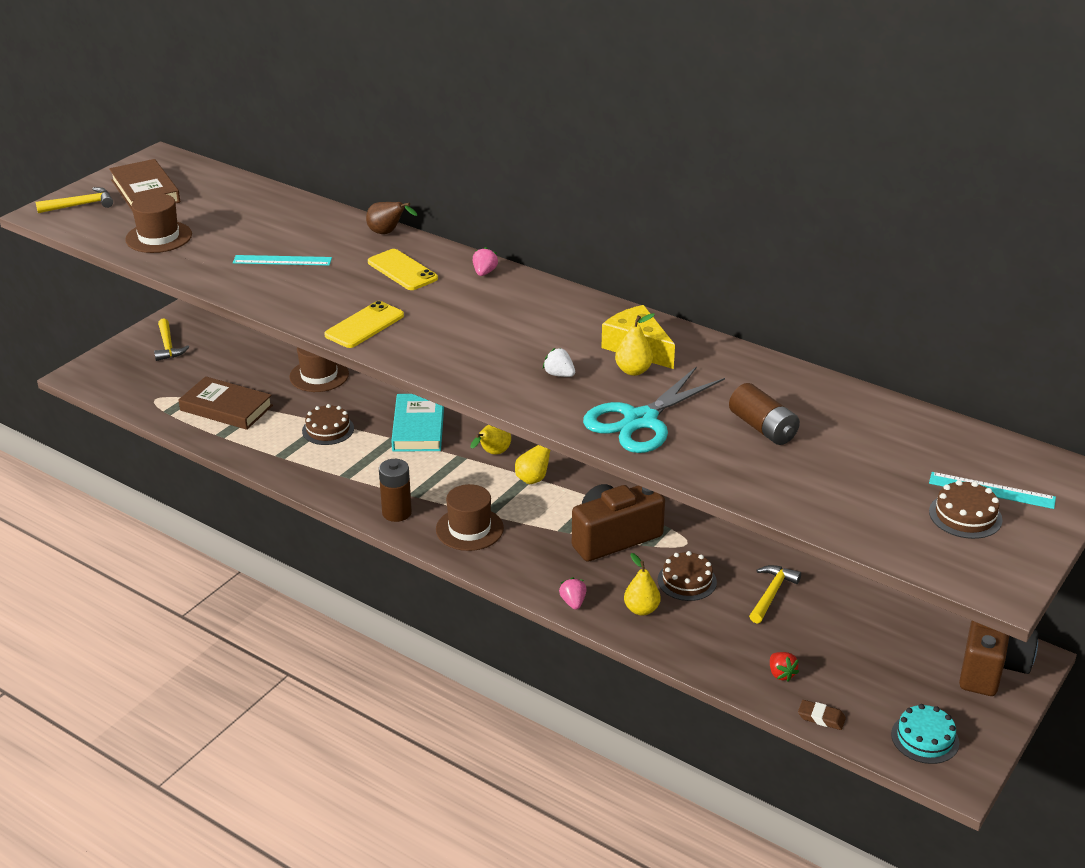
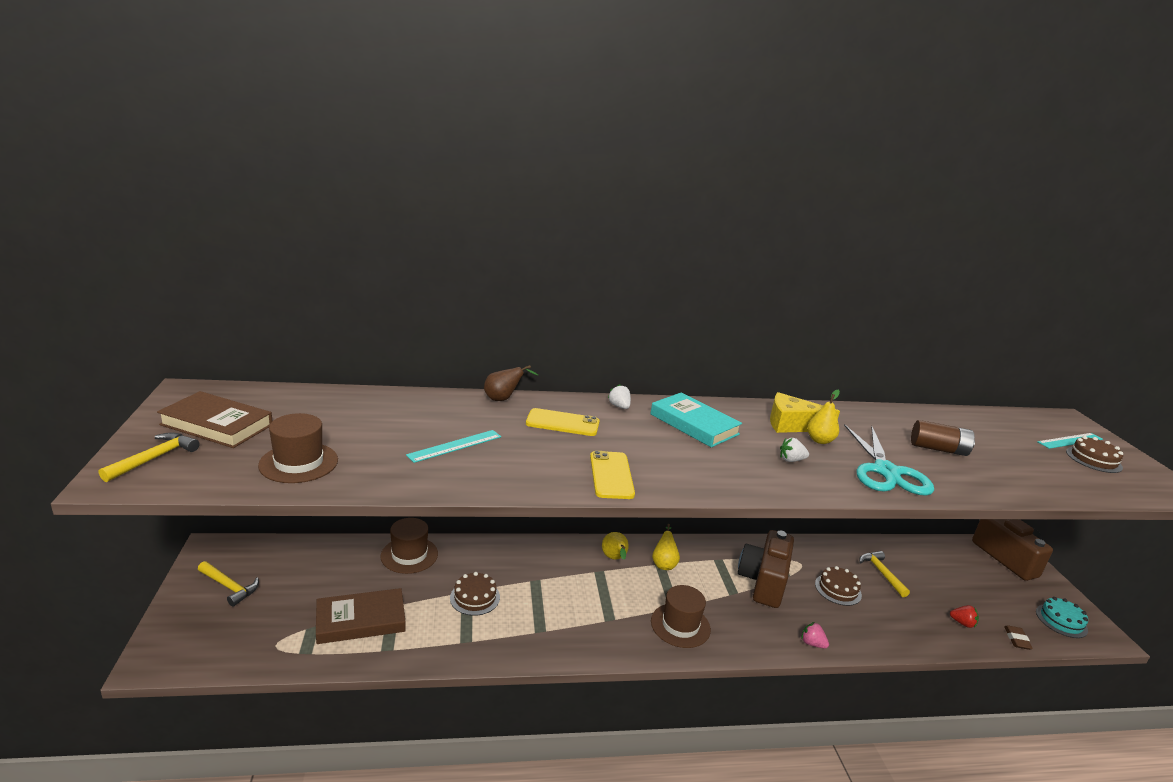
camera: 45 degrees left, 10 degrees down
(397, 513) = (617, 641): brown battery -> none
(418, 427) = (540, 563): turquoise book -> turquoise book (694, 424)
(484, 272) = (619, 406): pink strawberry -> white strawberry
(641, 609) = (848, 624): yellow pear -> none
(821, 717) = (1016, 639): brown eraser -> brown eraser turned 60 degrees counterclockwise

